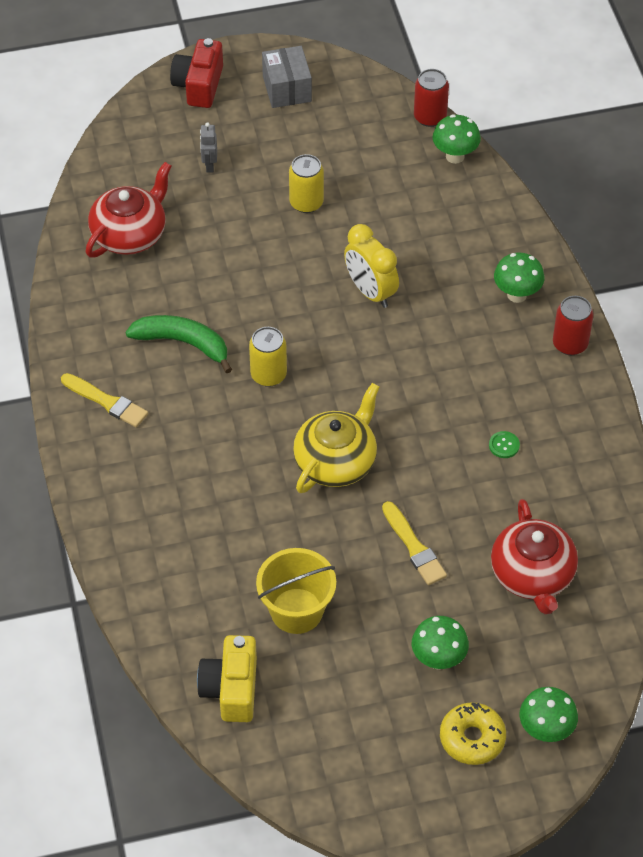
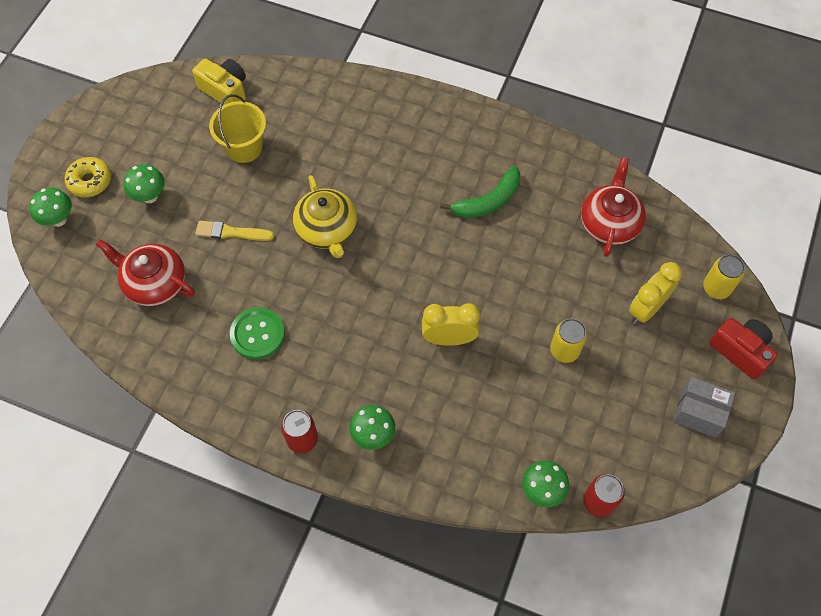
camera: 125 degrees right, 10 degrees up
(106, 402) = (472, 136): yellow brush -> none
(130, 234) = (609, 223): red teapot -> red teapot turned 150 degrees counterclockwise
(209, 165) = (646, 309): grey robot -> yellow clock
(268, 375) = (425, 233): yellow can -> yellow can (716, 288)
(504, 445) = (257, 334): green button -> green button, size x2.18

